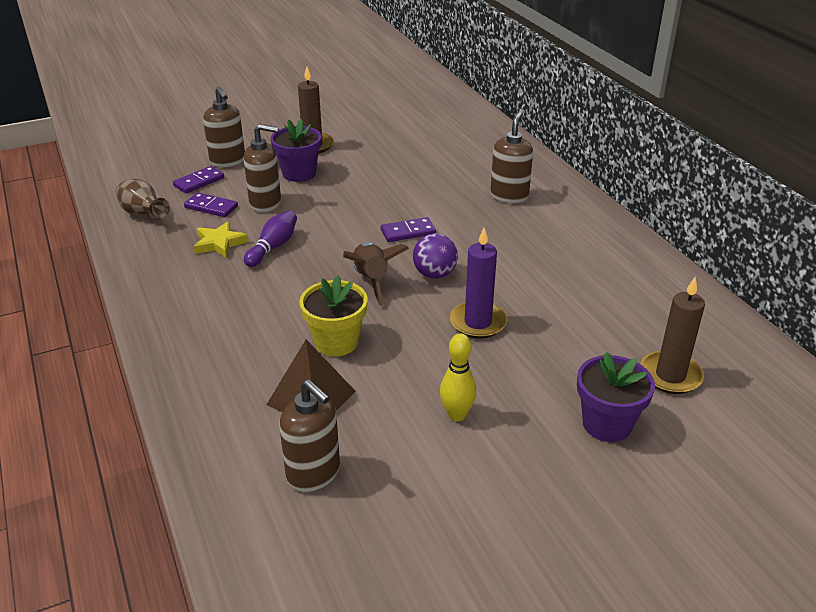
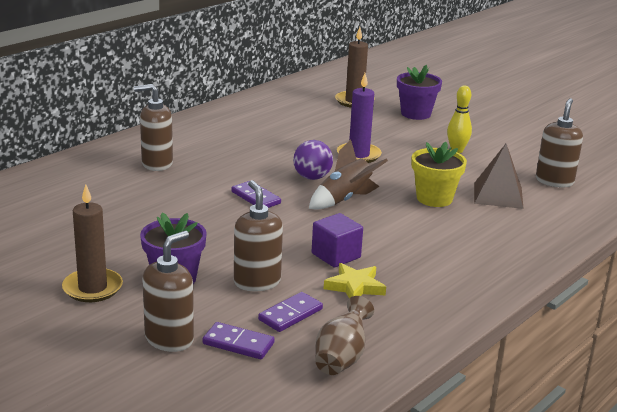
camera: 115 degrees left, 10 degrees down
(211, 207) = (290, 314): purple domino -> purple domino turned 45 degrees clockwise
(273, 247) = (336, 255): purple bowling pin -> purple cube

